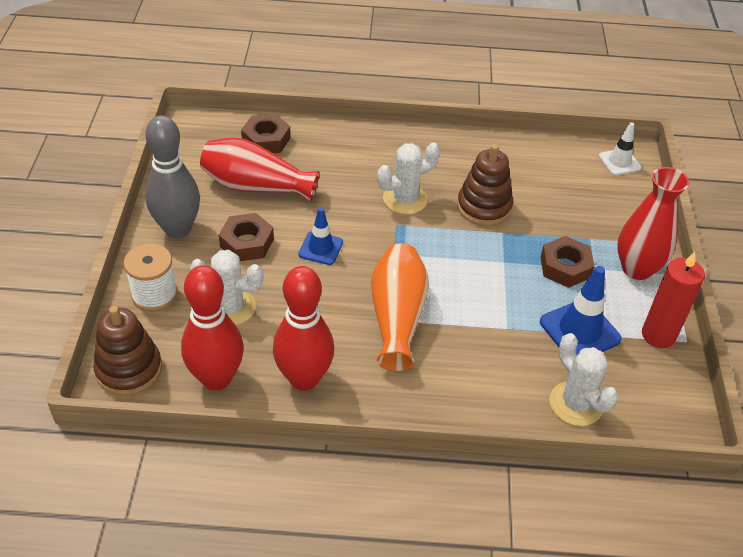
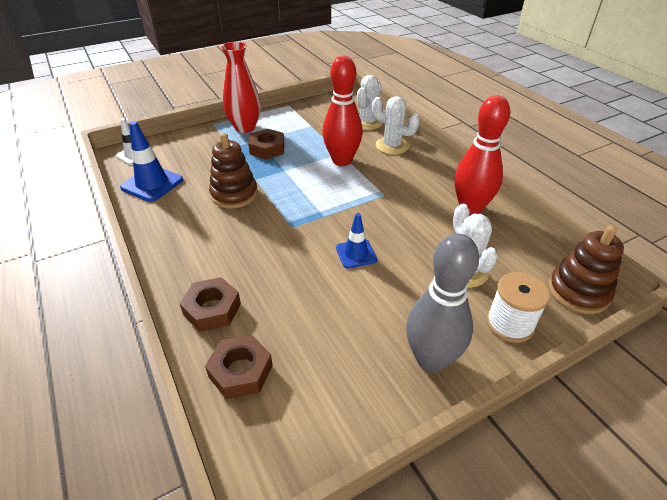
camera: 120 degrees left, 5 degrees down
(216, 378) = (522, 244): red bowling pin -> red bowling pin (342, 161)
(247, 243) = (395, 299): brown nut -> brown nut (212, 309)
(256, 186) = (321, 336): red vase -> none
(397, 317) = (379, 193): orange vase -> none
(405, 199) = (257, 234): white cactus -> white cactus (392, 146)
(579, 330) = (315, 132): blue traffic cone -> blue traffic cone (152, 184)
(658, 335) = (293, 112): red candle -> none

